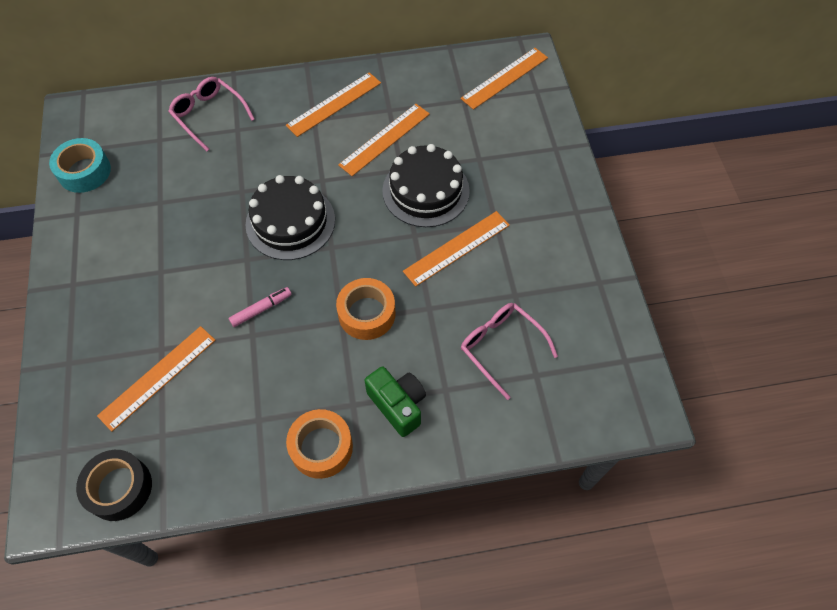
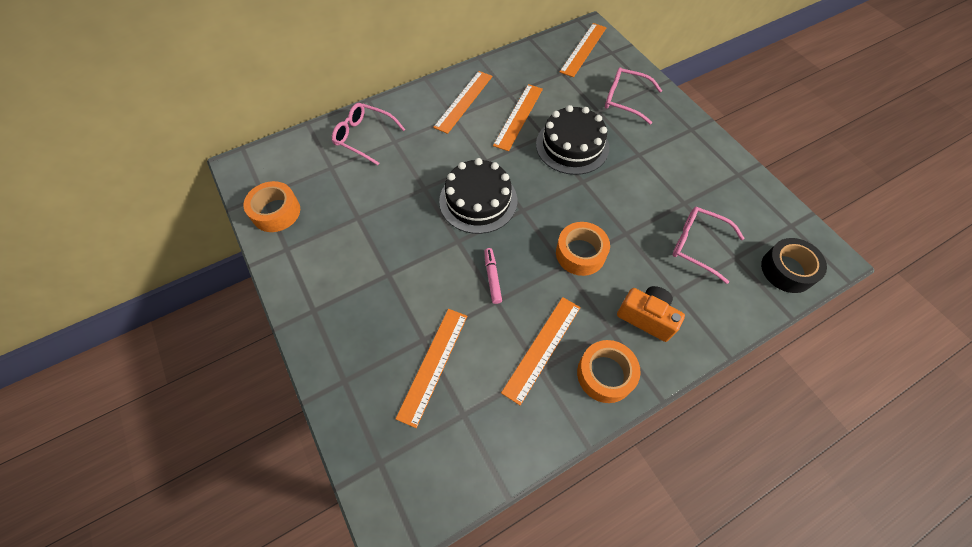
camera: 20 degrees left, 0 degrees up
(84, 171) = (276, 212): turquoise tape -> orange tape
(119, 488) = (449, 477): black tape -> black tape (787, 270)
(261, 309) = (492, 277): pink marker -> pink marker turned 45 degrees counterclockwise
(398, 405) = (646, 317): green camera -> orange camera
(457, 248) = (620, 181): orange ruler -> orange ruler (542, 348)
(518, 154) = (625, 100): none -> pink glasses

